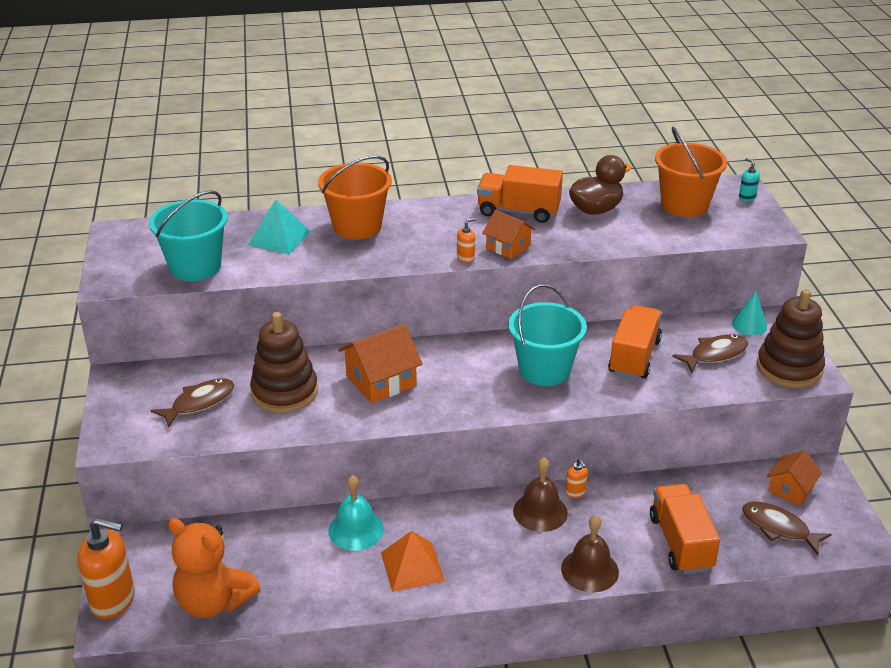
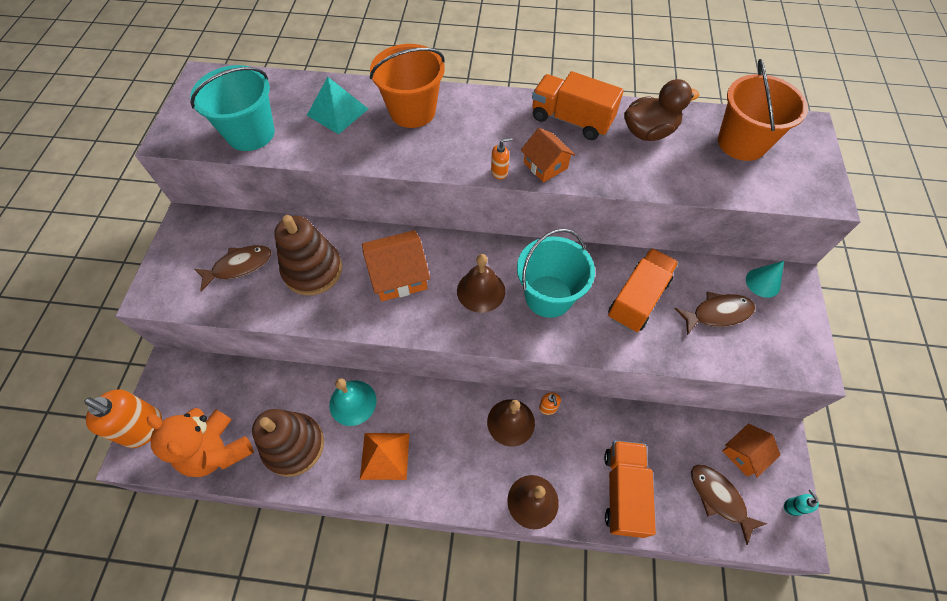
camera: 15 degrees right, 25 degrees up
(473, 377) = (481, 291): none -> brown bell
(747, 197) = (811, 144): turquoise soap dispenser -> turquoise soap dispenser (792, 506)
(789, 368) = (787, 348): brown stacking toy -> brown stacking toy (294, 445)

